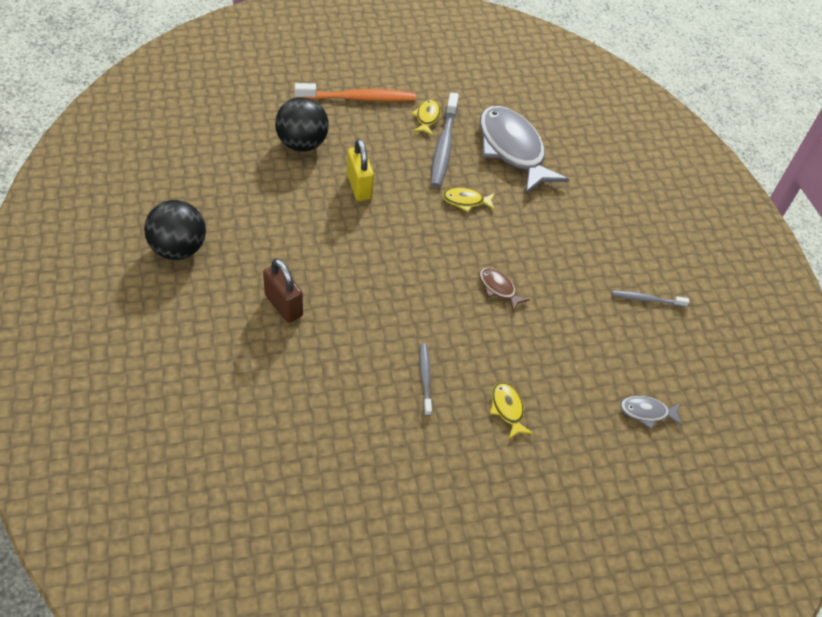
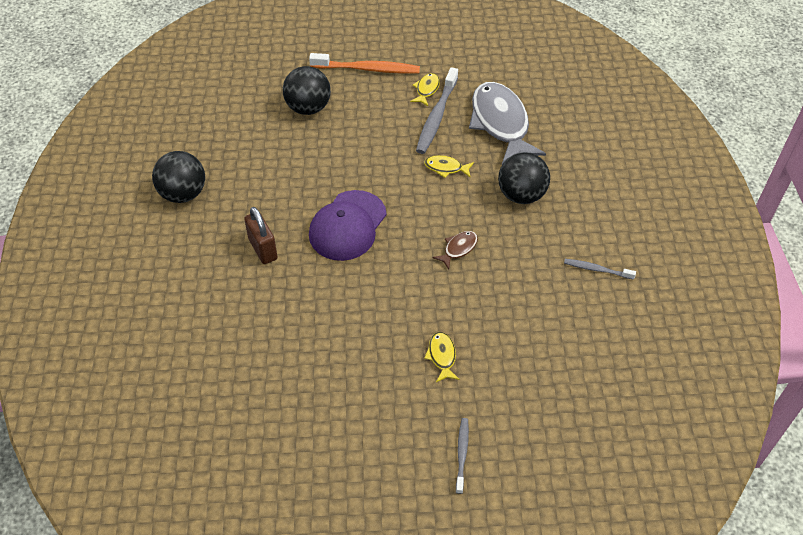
camera: 15 degrees right, 0 degrees up
(359, 187) = (351, 149): yellow padlock -> none
(373, 272) = (347, 226): none -> purple cap
(425, 378) = (373, 322): grey toothbrush -> grey toothbrush (462, 454)
(498, 288) = (458, 249): brown fish -> brown fish turned 75 degrees clockwise
(551, 225) = (521, 195): none -> black ball
(647, 412) = (571, 371): grey fish -> none

